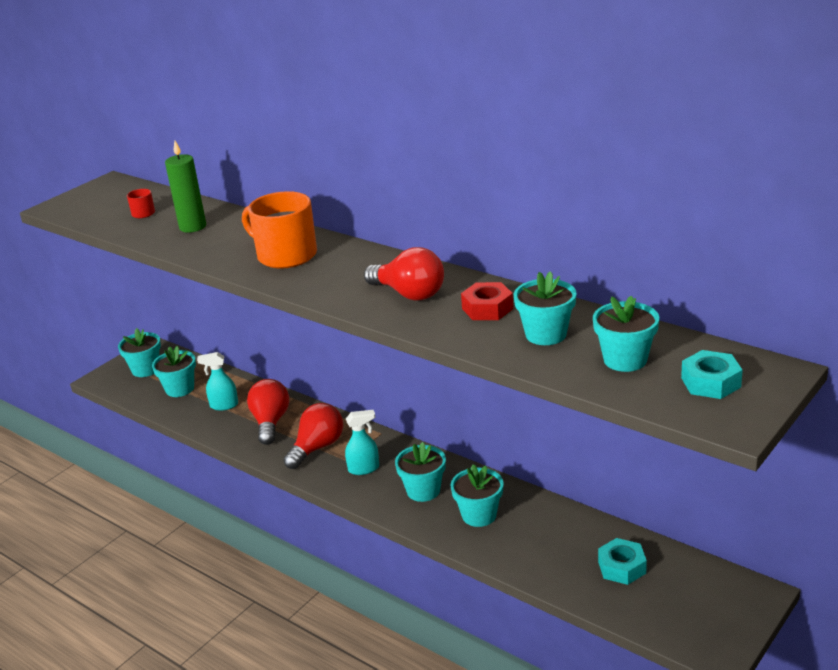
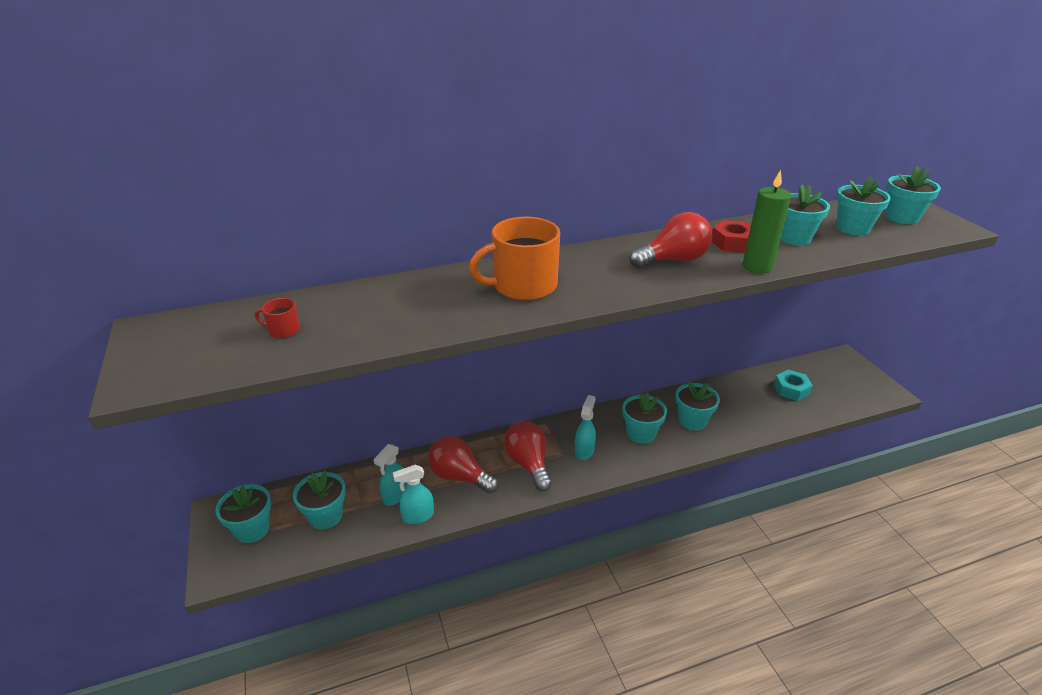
camera: 60 degrees left, 5 degrees up
(193, 227) = (375, 312): green candle -> green candle (757, 266)
(212, 425) = (417, 516): none -> turquoise spray bottle
(710, 382) = (902, 217): turquoise nut -> turquoise flower pot

